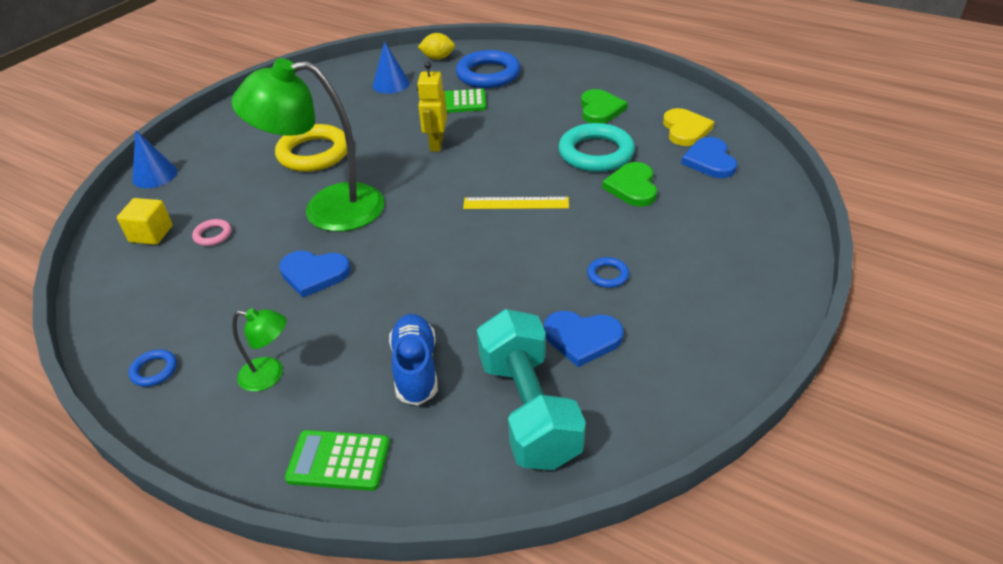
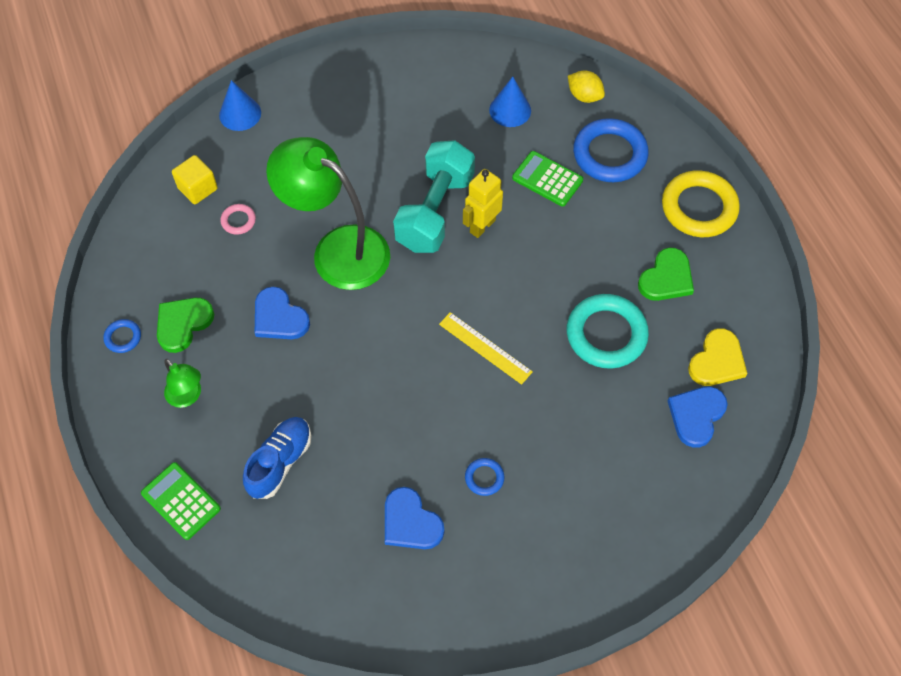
camera: 35 degrees right, 20 degrees up
(314, 153) = (375, 169): yellow ring -> yellow ring (699, 208)
(528, 409) = (322, 553): turquoise dumbbell -> turquoise dumbbell (435, 211)
(632, 187) = (596, 398): green heart -> green heart (183, 324)

